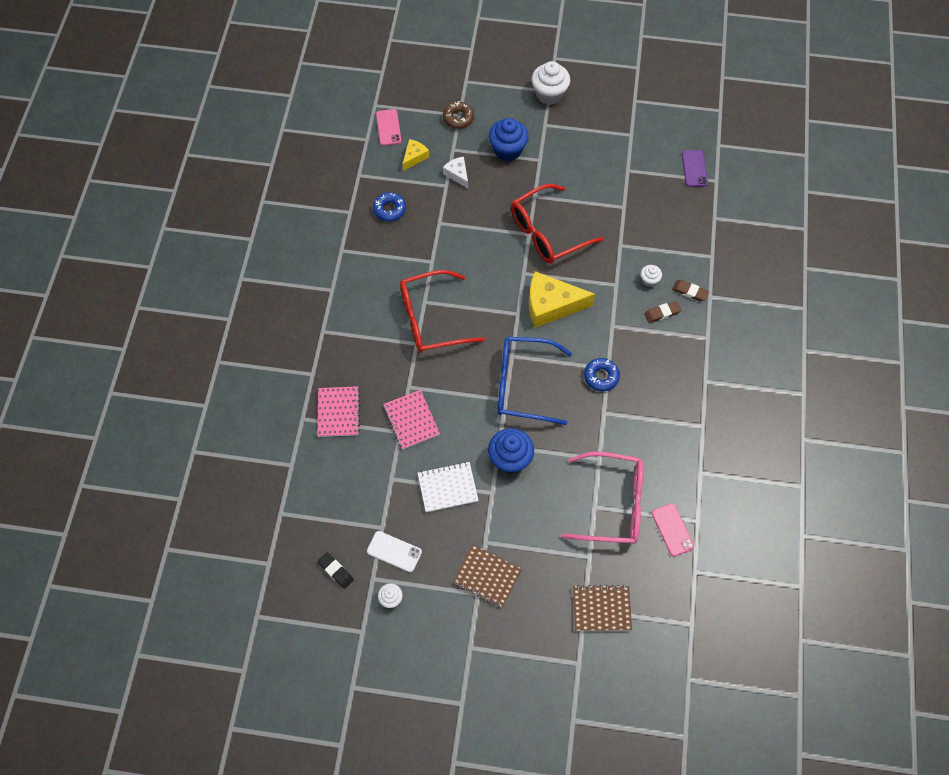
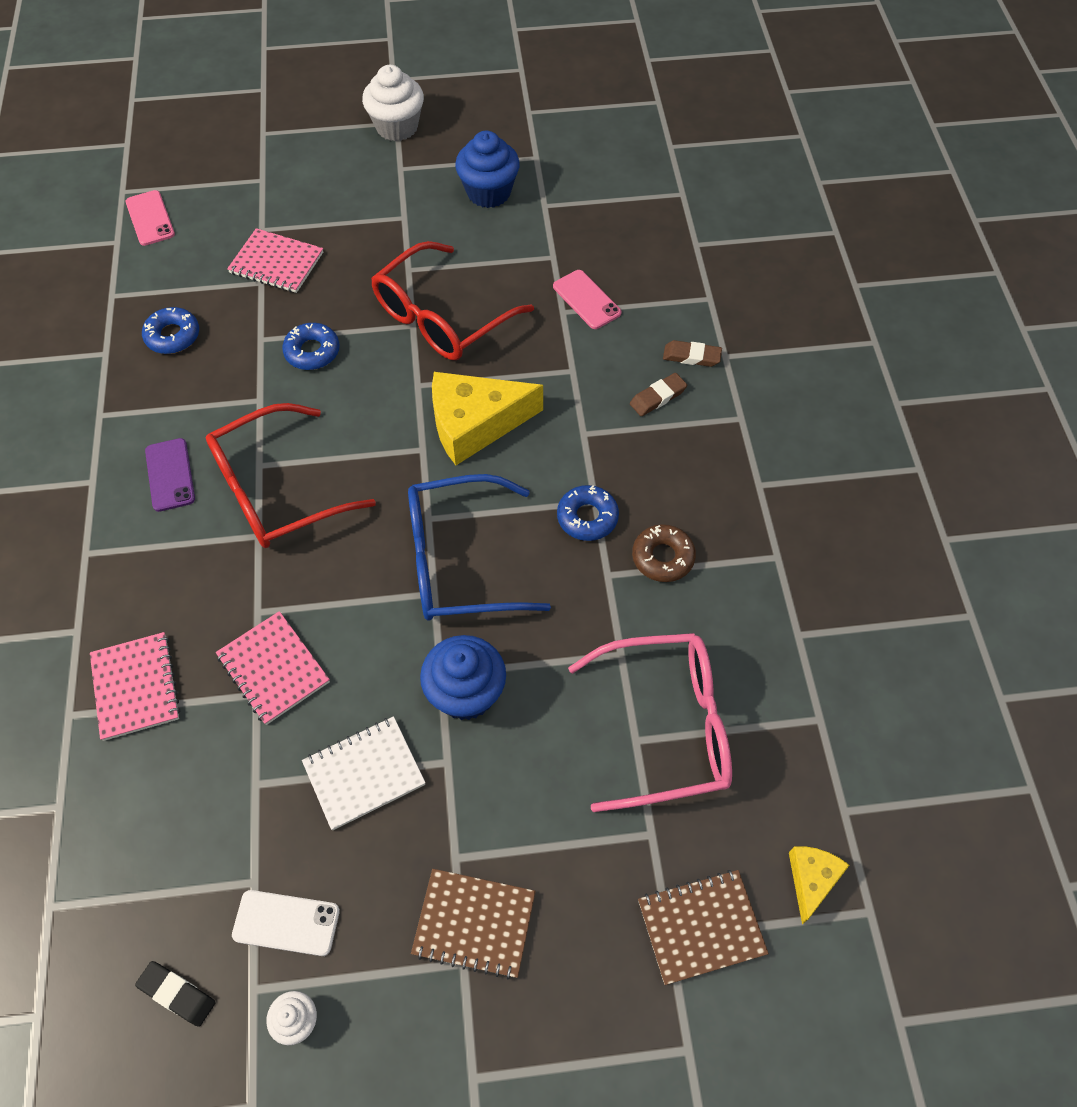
camera: 15 degrees left, 5 degrees down
(414, 157) = (201, 252): yellow cheese -> yellow cheese (811, 880)
(457, 174) = (276, 263): white cheese -> pink notebook
(458, 118) = (261, 184): brown donut -> brown donut (663, 557)
(467, 238) = (312, 352): none -> blue donut
(507, 150) = (350, 213): blue cupcake -> blue cupcake (488, 192)
(649, 280) = (623, 353): white cupcake -> none
(672, 529) = (782, 745): pink phone -> pink phone (586, 300)
(694, 168) = (644, 184): purple phone -> purple phone (170, 475)

